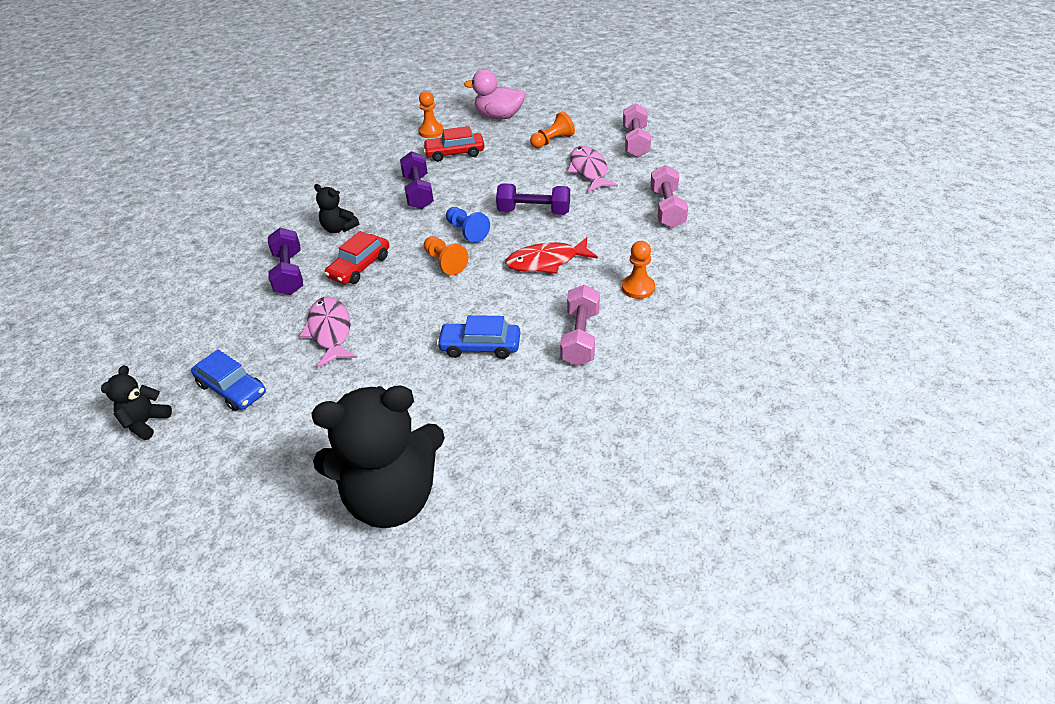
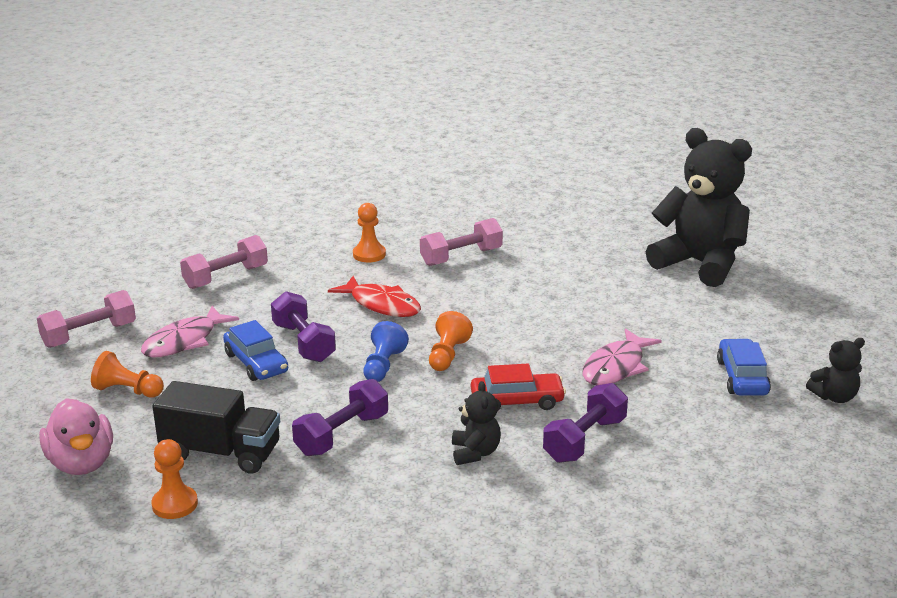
camera: 130 degrees left, 15 degrees down
(454, 153) = (221, 453): red car -> black truck
(480, 346) = (528, 291): blue car -> blue car (256, 363)

